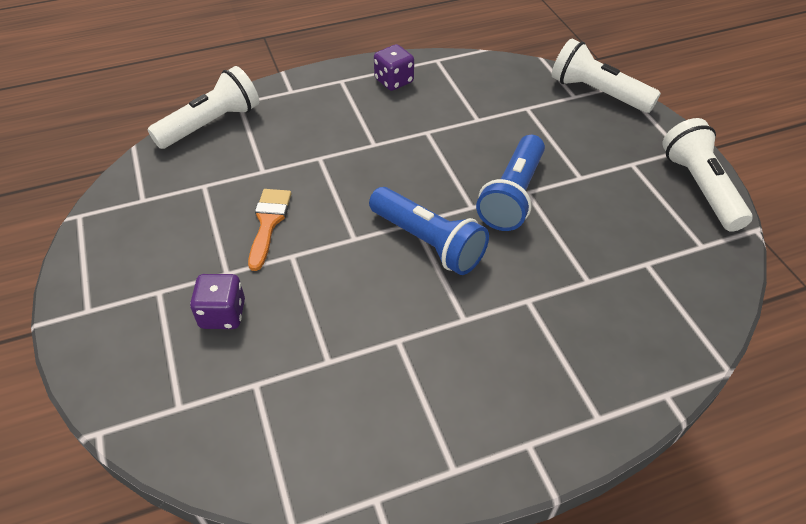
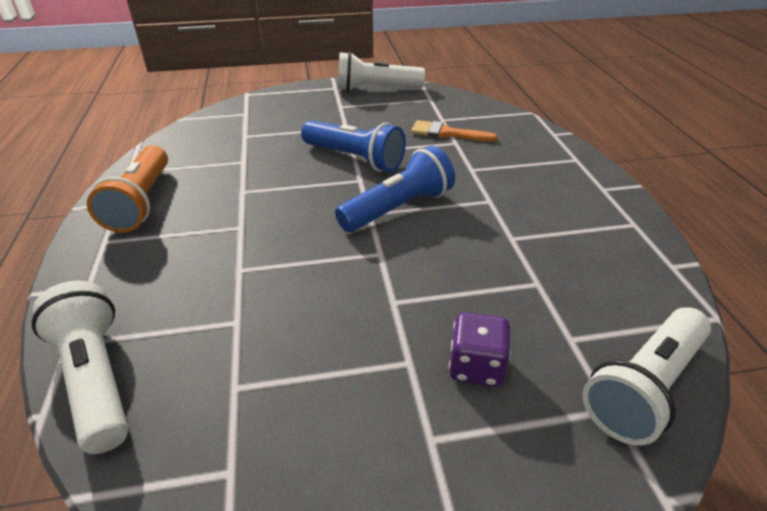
camera: 80 degrees left, 10 degrees down
(268, 223) = (335, 319): orange brush -> orange brush (447, 133)
(394, 81) = (141, 202): purple dice -> orange flashlight
(597, 93) = (249, 104): white flashlight -> white flashlight (644, 387)

